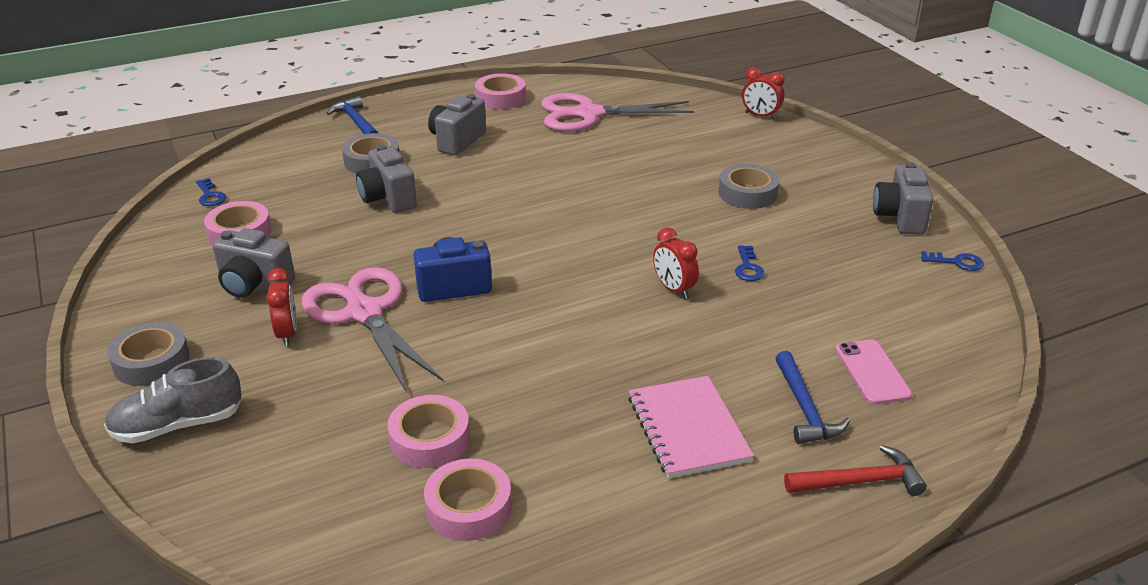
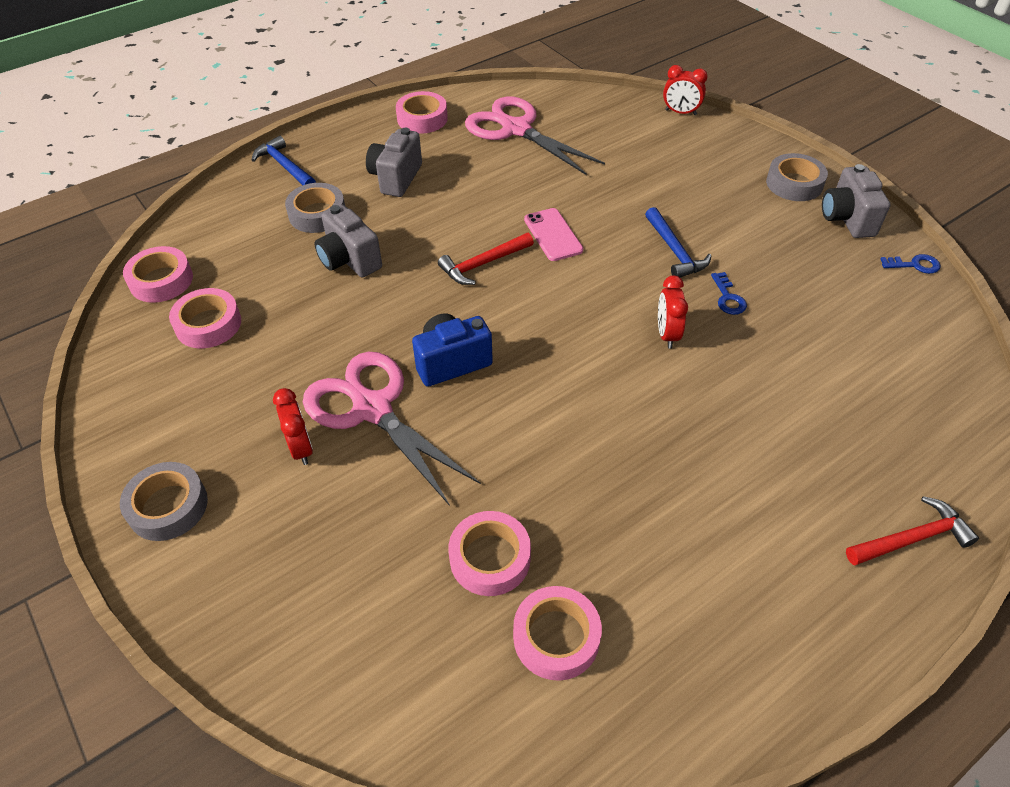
camera: 10 degrees left, 15 degrees up
(178, 425) = (223, 585): grey shoe -> none
(210, 196) = (161, 280): blue key -> pink tape
(254, 285) = (246, 390): grey camera -> none
(514, 215) = (483, 264): none -> red hammer
(589, 114) = (516, 129): pink scissors -> pink scissors turned 60 degrees clockwise
(673, 289) = (667, 334): red clock -> red clock turned 45 degrees clockwise
(688, 429) = (735, 502): pink notebook -> none
(747, 193) = (698, 208): grey tape -> grey tape (794, 184)
(804, 408) = (834, 460): blue hammer -> blue hammer (674, 251)
(872, 372) = (881, 407): pink phone -> pink phone (553, 235)

